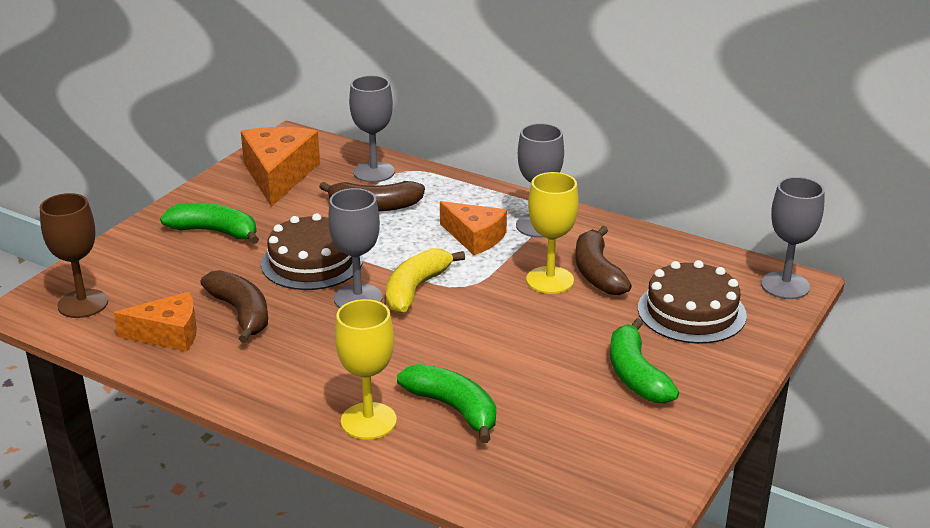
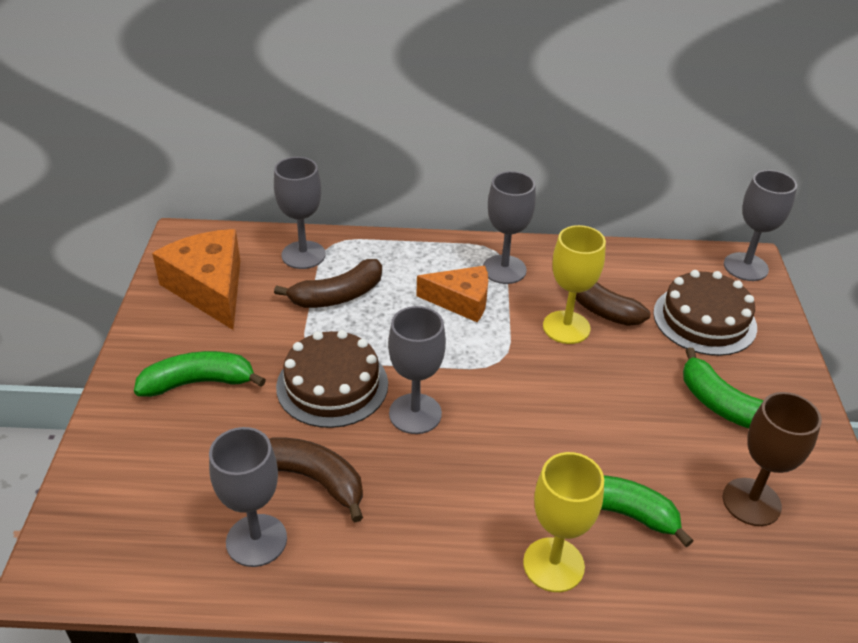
camera: 30 degrees left, 10 degrees up
(83, 304) = (122, 539): brown goblet -> brown goblet (751, 502)
(168, 334) = (256, 540): orange cheese -> grey goblet
(415, 289) = (459, 382): yellow banana -> none

